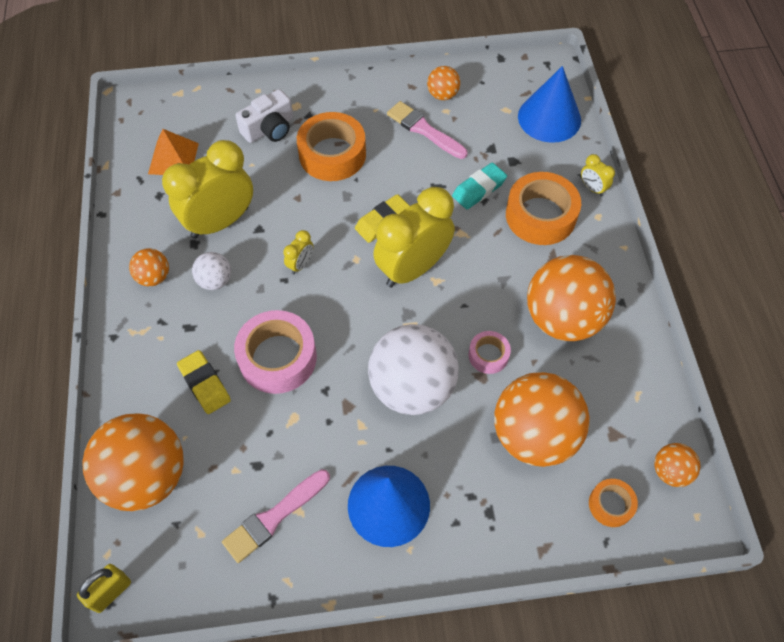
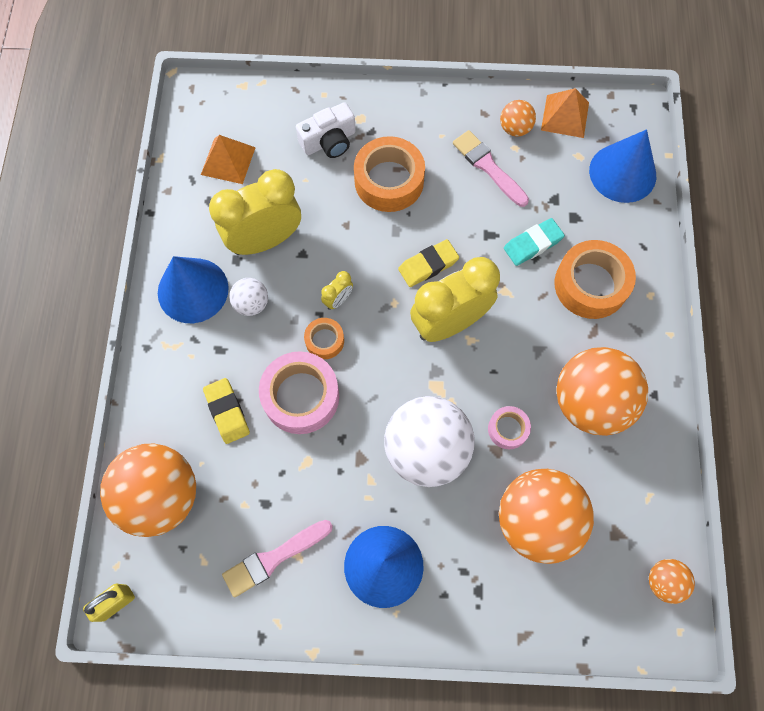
camera: 10 degrees right, 10 degrees up
(154, 277) = (193, 290): orange ball -> blue cone
(486, 79) = (565, 116): none -> orange pyramid
(592, 188) = (651, 262): yellow clock -> none
(610, 505) = (597, 605): orange tape -> orange tape (324, 341)

